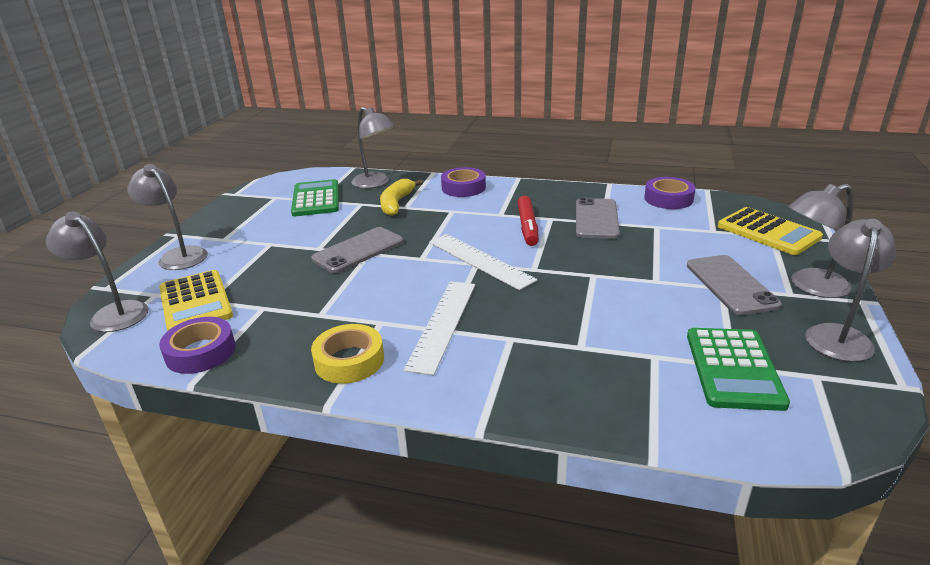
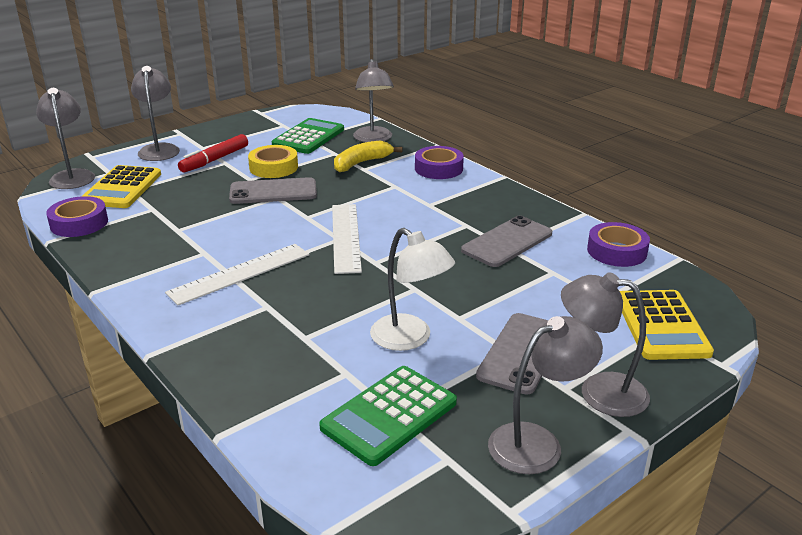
camera: 35 degrees right, 0 degrees up
(349, 360) = (146, 270): yellow tape -> yellow tape (273, 167)
(527, 227) = (432, 224): red marker -> red marker (214, 160)
(652, 310) = (410, 339): none -> white lamp

